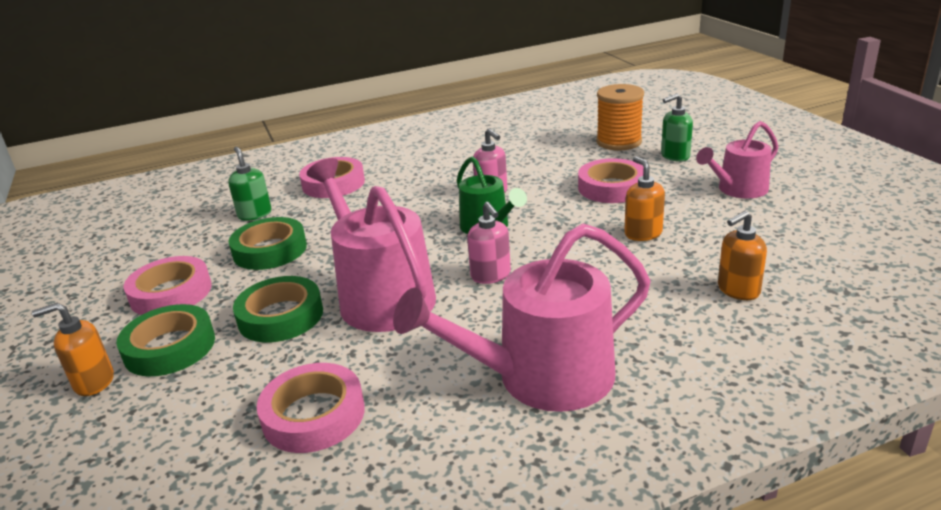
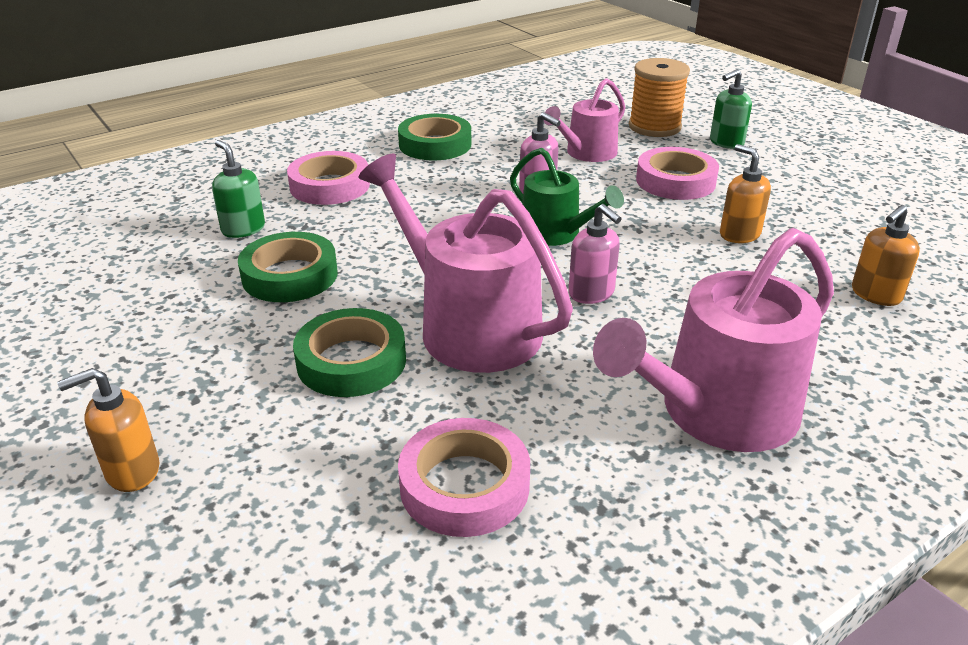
camera: 15 degrees left, 5 degrees up
(170, 347) = (218, 414): green tape -> green tape (435, 144)
(171, 293) = (180, 340): pink tape -> none
(738, 189) = (815, 180): pink watering can -> pink watering can (587, 153)

